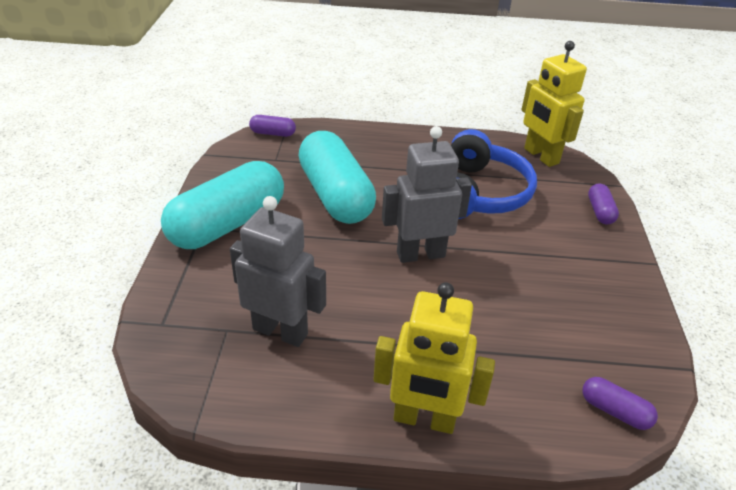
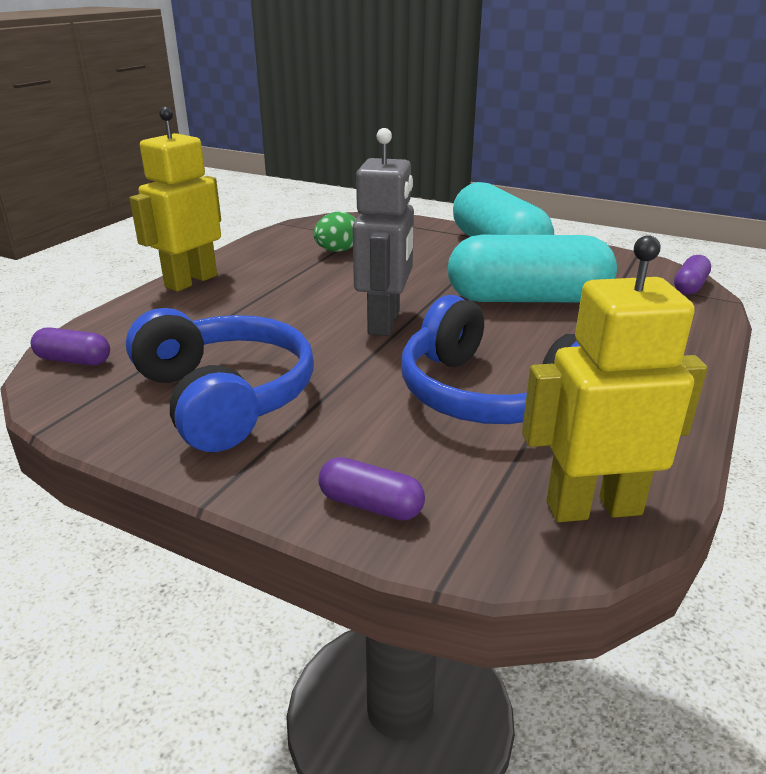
camera: 115 degrees right, 10 degrees down
(280, 331) = (337, 251): grey robot -> green egg
(575, 295) = (225, 397): none -> blue headphones
(614, 411) = (74, 360): purple capsule -> purple capsule turned 45 degrees clockwise

